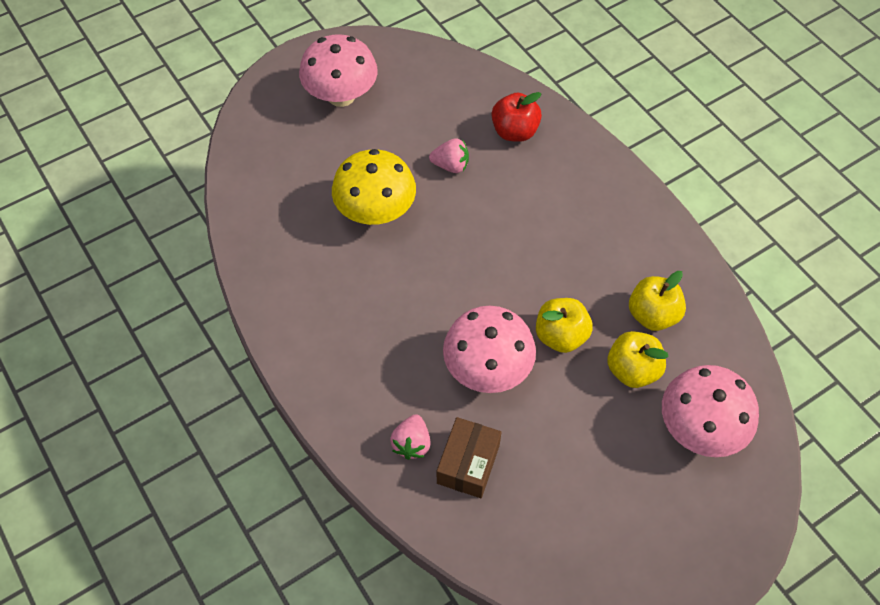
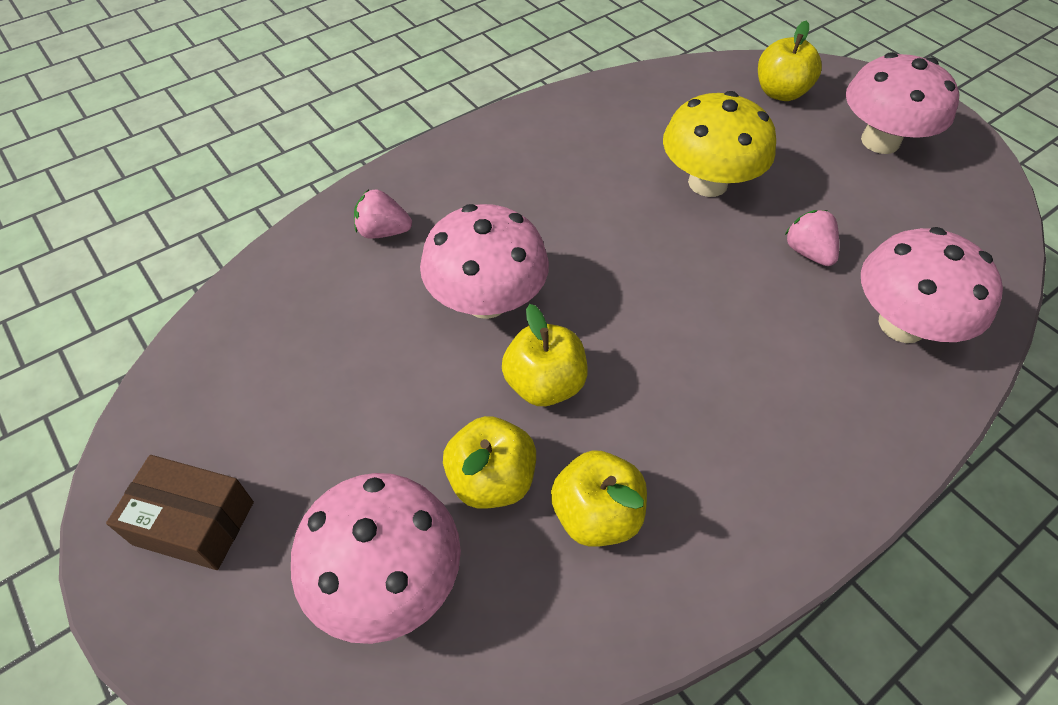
camera: 85 degrees right, 5 degrees down
(273, 143) = (780, 92): none -> yellow apple
(451, 165) = (807, 252): pink strawberry -> pink strawberry turned 150 degrees clockwise
(468, 464) = (352, 285): brown box -> brown box (194, 523)
(514, 131) = (901, 324): red apple -> pink mushroom

